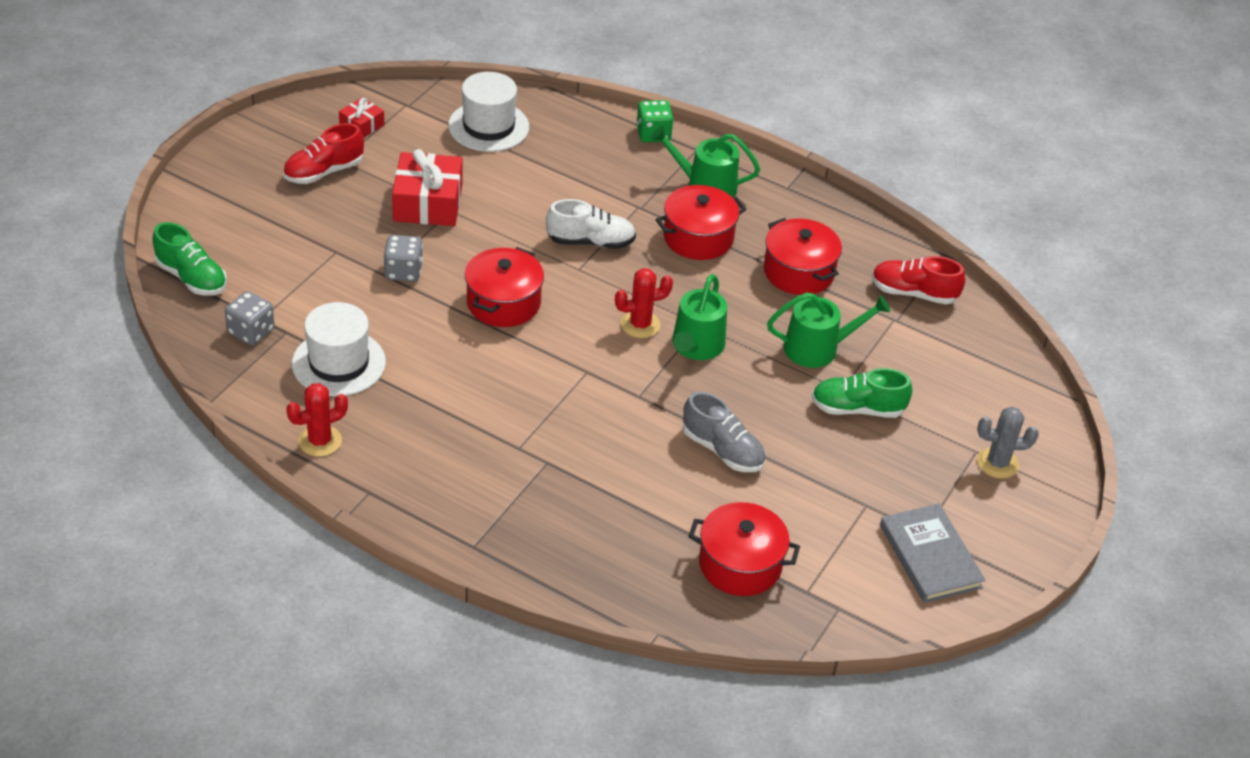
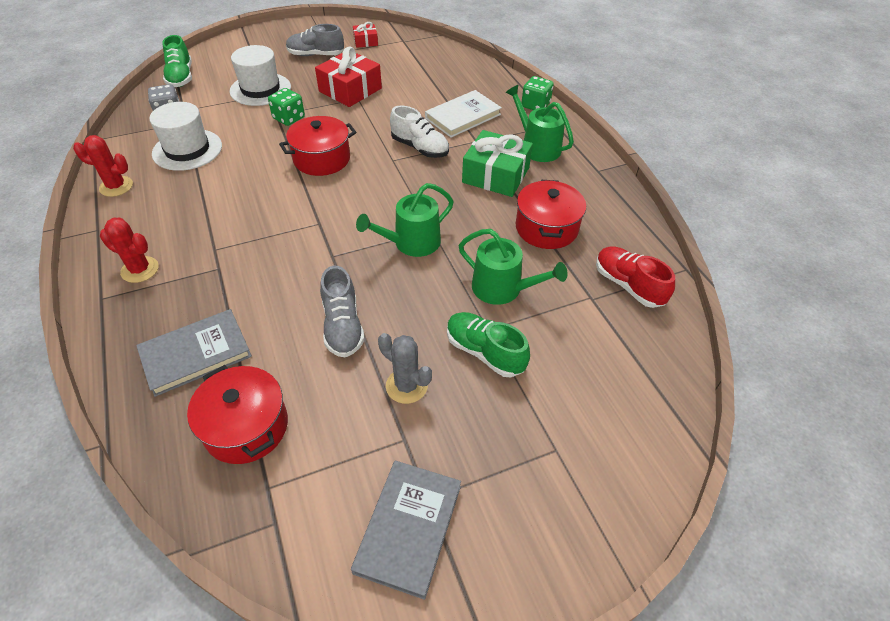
camera: 40 degrees right, 5 degrees up
(324, 172) = (316, 55): red shoe -> grey shoe
(403, 271) = (289, 118): grey dice -> green dice
(488, 126) = (435, 66): white hat -> white hat (260, 89)
(593, 182) = (463, 116): none -> white book
(628, 539) = (196, 354): none -> grey book
(640, 324) = (390, 211): red cactus -> red cactus (140, 270)
(698, 237) = (496, 175): red pot -> green gift
(997, 463) = (566, 474): grey cactus -> grey cactus (406, 386)

